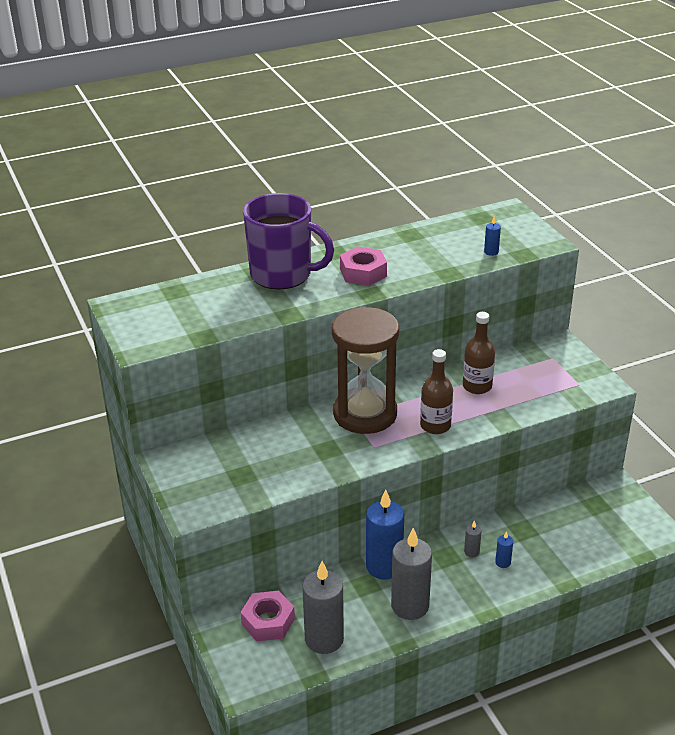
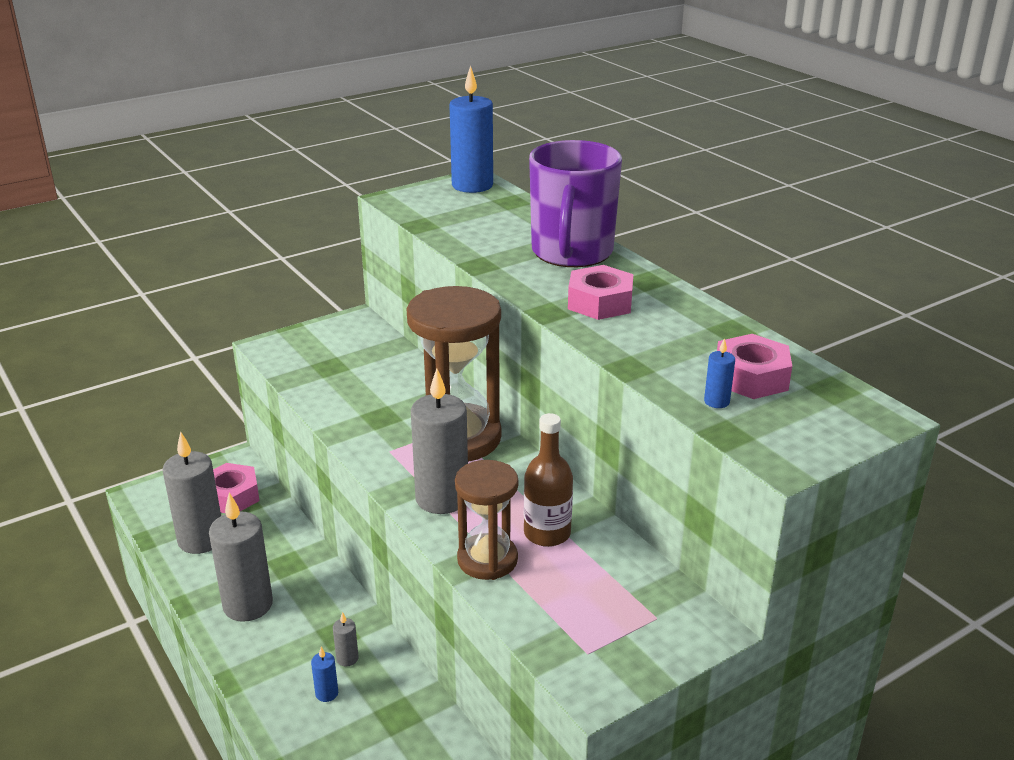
camera: 80 degrees right, 5 degrees down
(384, 566) = (317, 576): blue candle -> blue candle (472, 185)
(435, 425) = (442, 498): brown bottle -> grey candle
(466, 238) = (751, 377): none -> pink nut
(500, 412) = (487, 560): none -> brown hourglass

